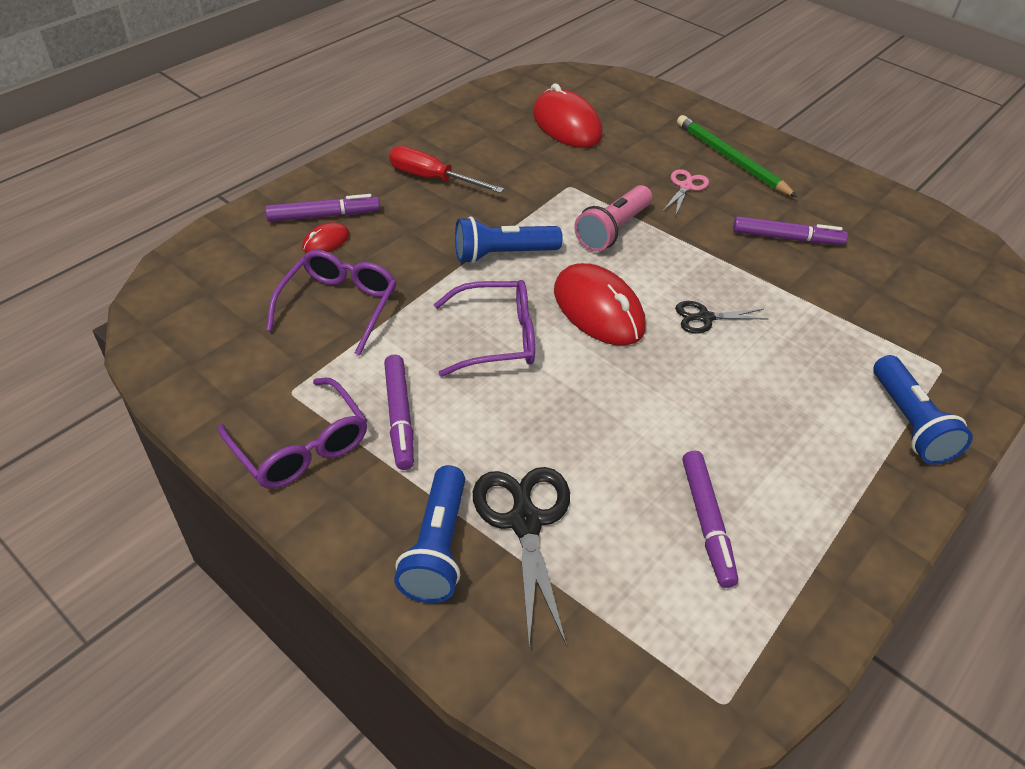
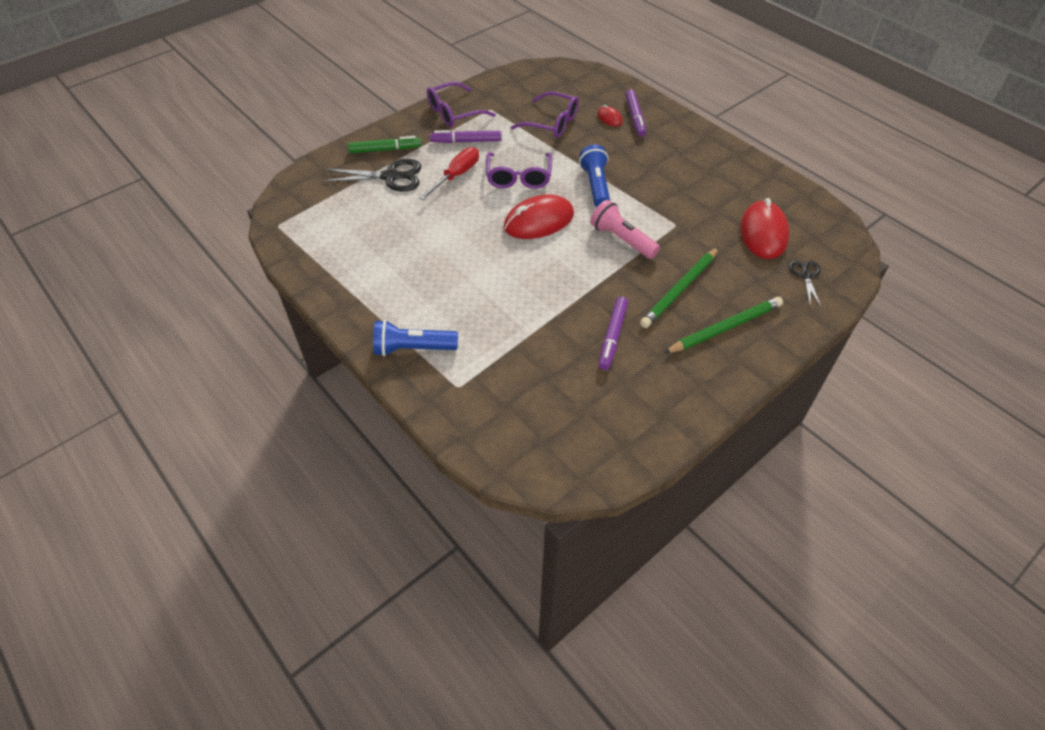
camera: 100 degrees right, 5 degrees up
(432, 178) = (679, 160): red screwdriver -> red screwdriver (456, 176)
(437, 548) = (385, 150): blue flashlight -> green marker
(566, 125) = (763, 233): red mouse -> red mouse turned 60 degrees counterclockwise
(685, 187) = (680, 289): pink scissors -> green pencil
(705, 318) = (525, 269): black scissors -> black scissors (805, 275)
(707, 522) = (370, 238): purple marker -> none

